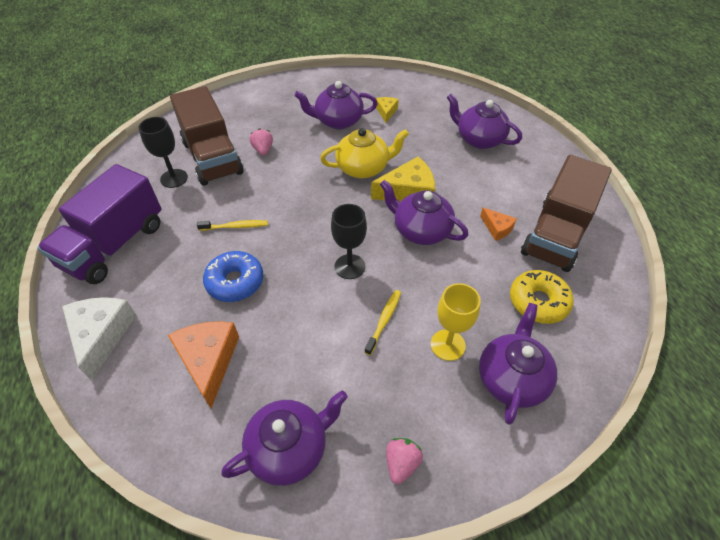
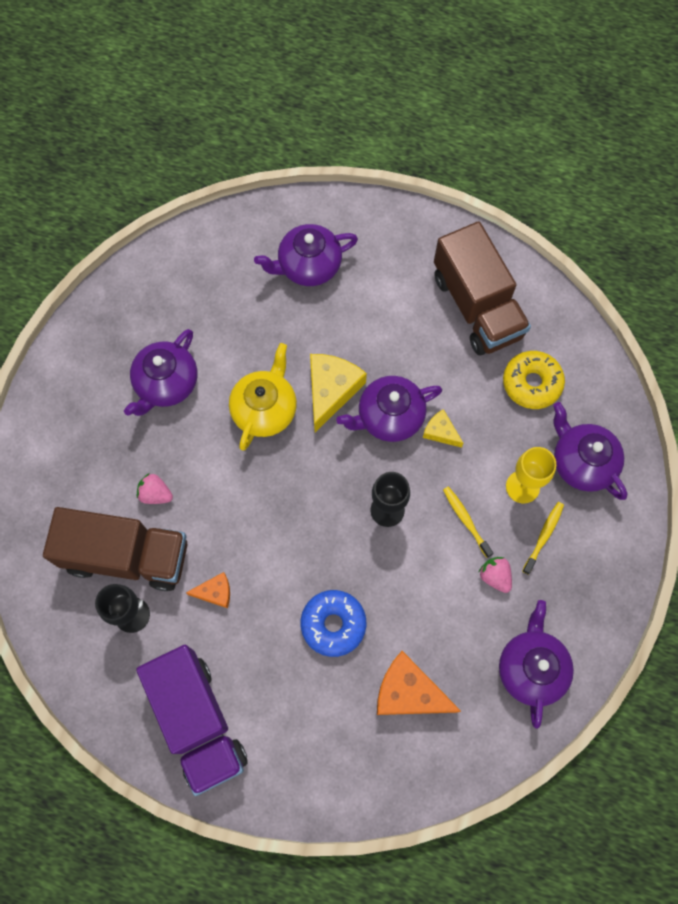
camera: 55 degrees left, 20 degrees up
(102, 335) = (315, 776): white cheese -> none
(235, 226) = (258, 586): yellow toothbrush -> yellow toothbrush (543, 536)
(386, 112) = (190, 322): yellow cheese -> yellow cheese (441, 432)
(401, 463) = (594, 593): pink strawberry -> pink strawberry (495, 576)
(497, 228) = (434, 349): orange cheese -> orange cheese (215, 592)

